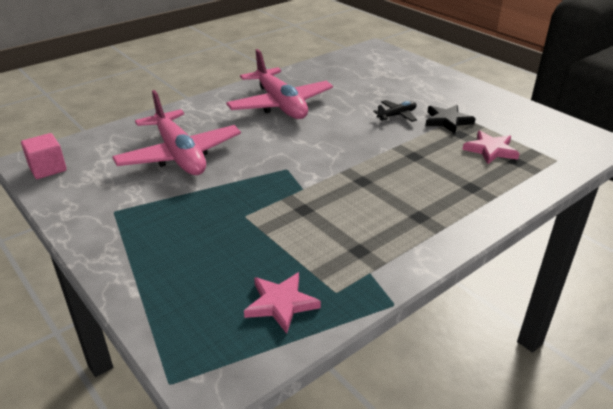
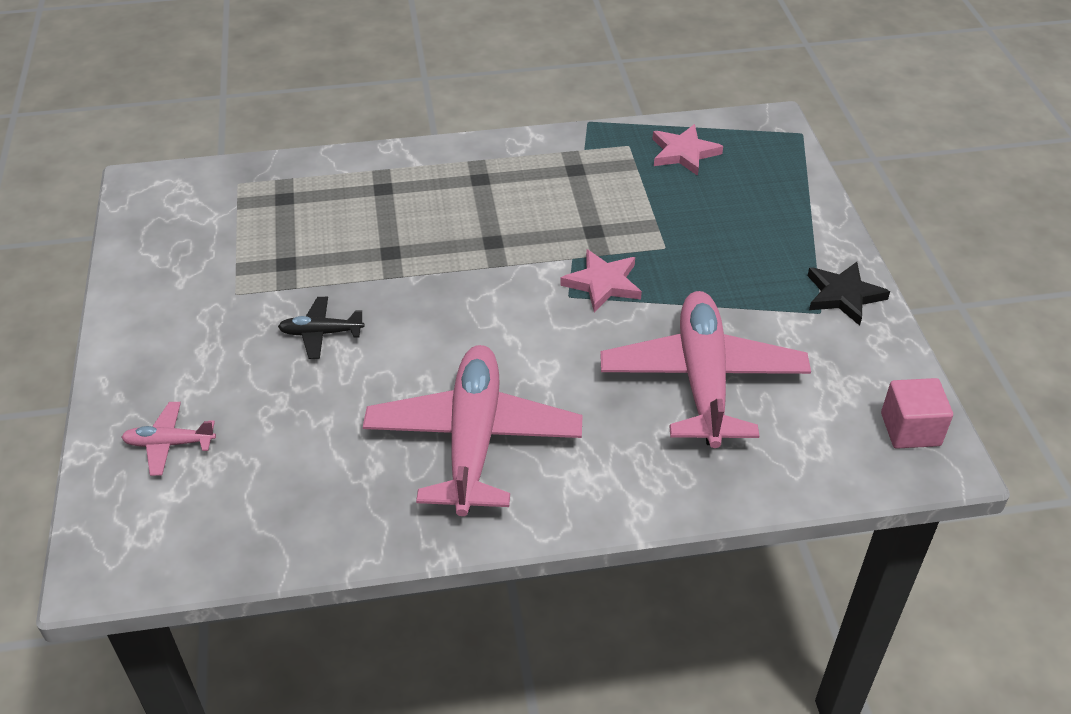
camera: 150 degrees left, 10 degrees up
(402, 72) = (169, 444): none -> pink plane
(447, 121) = (268, 292): black star -> black star (843, 295)
(490, 150) = (287, 224): pink star -> pink star (603, 283)

